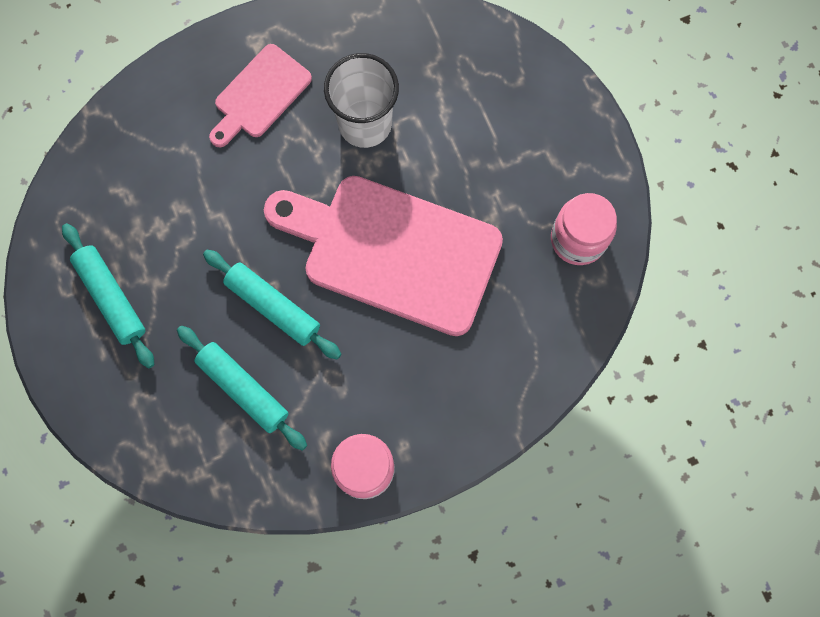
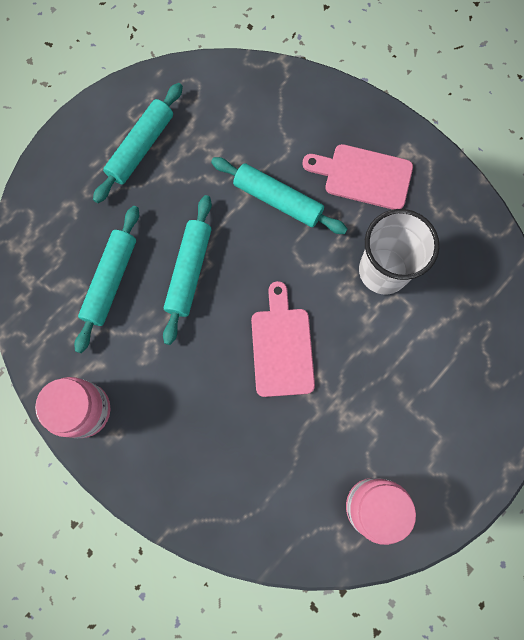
camera: 65 degrees right, 0 degrees up
(242, 188) = (277, 200): none -> turquoise rolling pin
(393, 252) = (281, 346): pink cutting board -> pink cutting board, size x0.52

